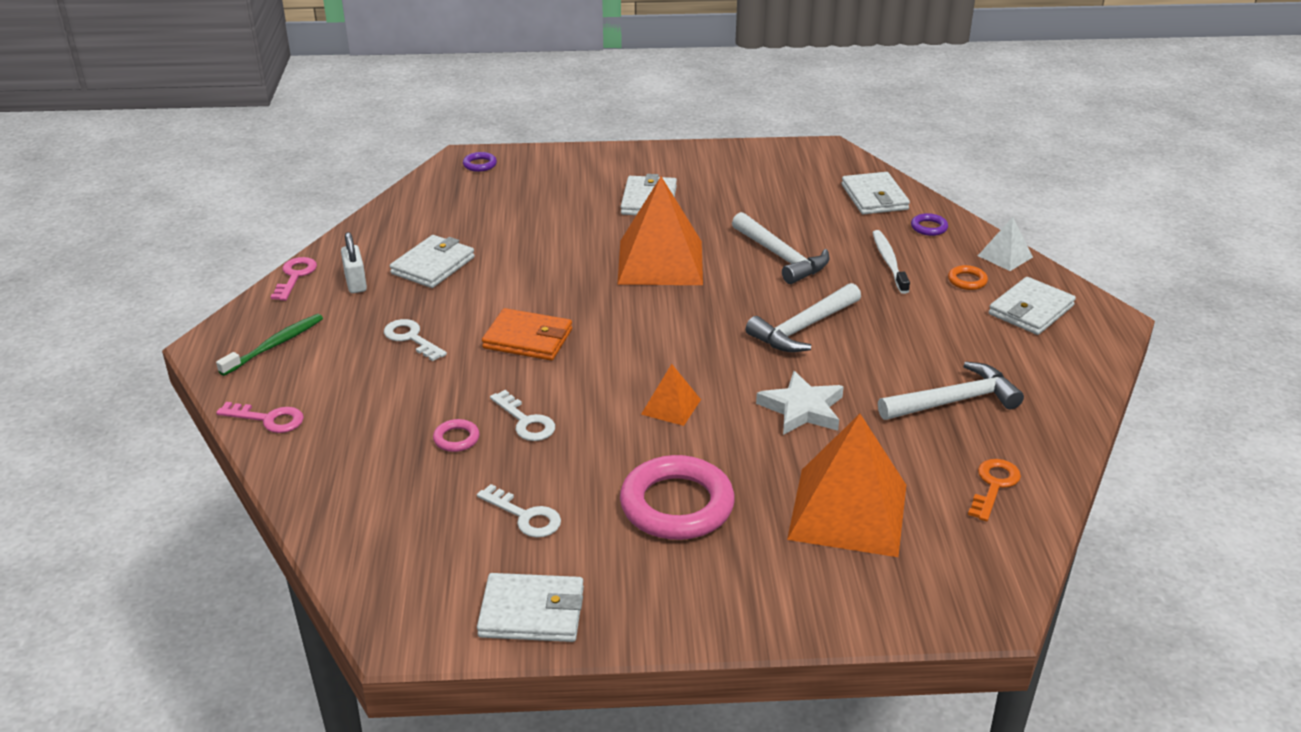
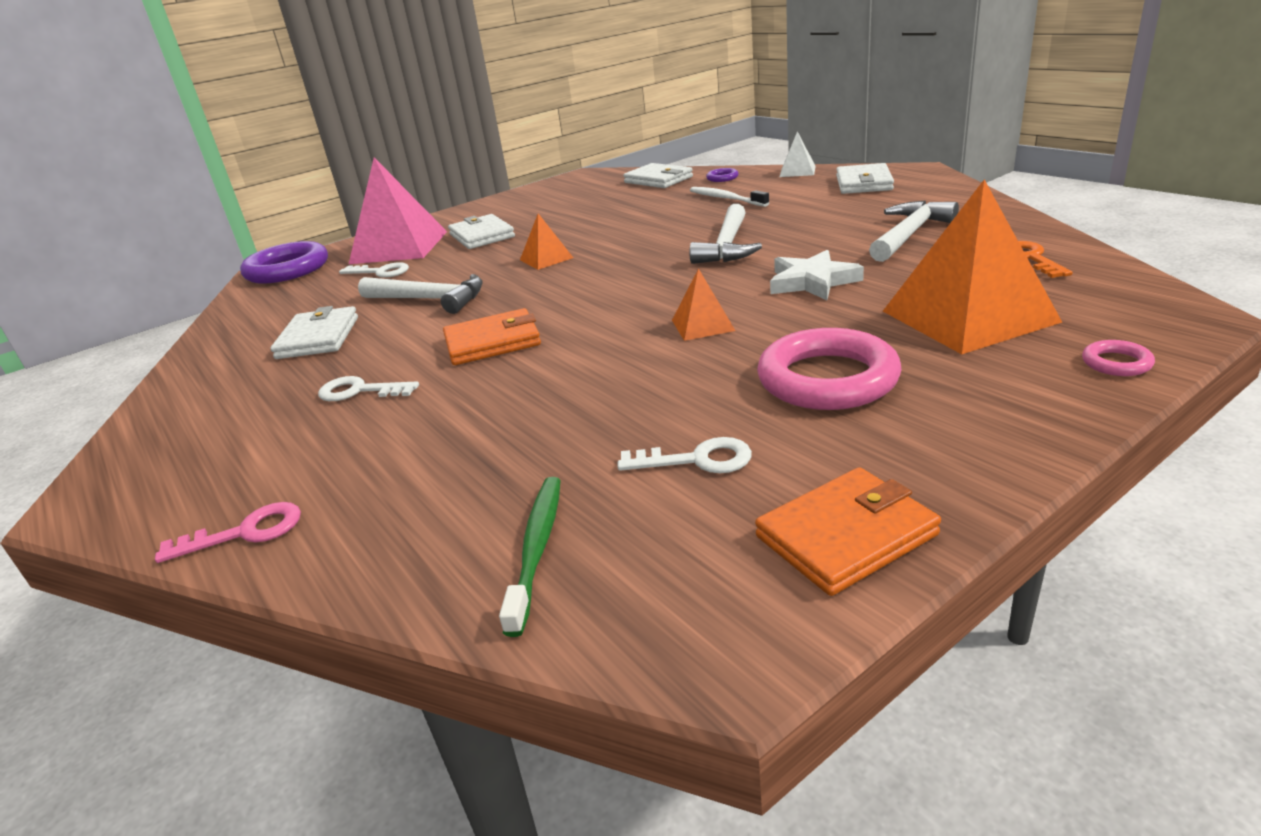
camera: 30 degrees left, 5 degrees down
(275, 345) = (182, 465): green toothbrush -> green toothbrush (537, 548)
(295, 276) = (151, 404): pink key -> none
(355, 283) = (239, 380): white padlock -> none
(456, 439) = (522, 438): pink ring -> pink ring (1116, 363)
(480, 164) = (287, 270): purple ring -> purple ring, size x2.32
(526, 421) = (579, 393): white key -> white key (381, 272)
(532, 612) = (846, 536): white wallet -> orange wallet
(578, 180) = (399, 247): none -> pink pyramid
(660, 262) = (546, 259): orange pyramid -> orange pyramid, size x0.47
(781, 257) = (642, 223): white hammer -> white hammer (430, 299)
(967, 281) = (796, 187): orange ring -> none

